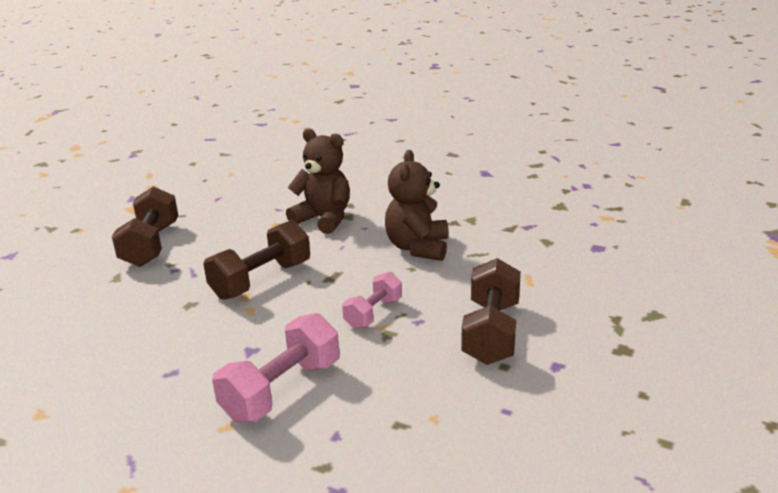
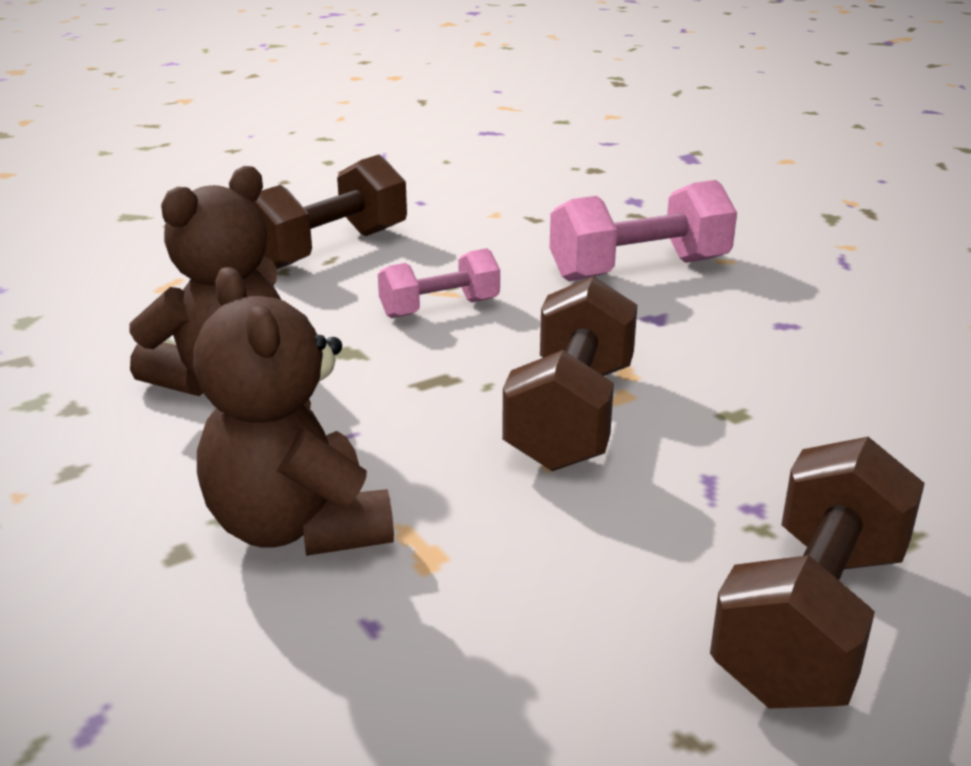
camera: 150 degrees left, 0 degrees up
(261, 280) = (572, 416): brown dumbbell -> brown dumbbell turned 60 degrees counterclockwise

